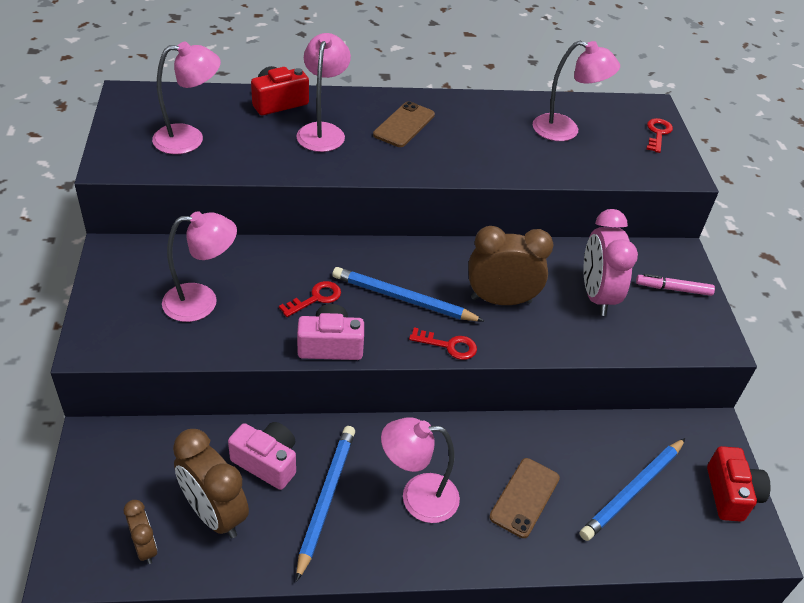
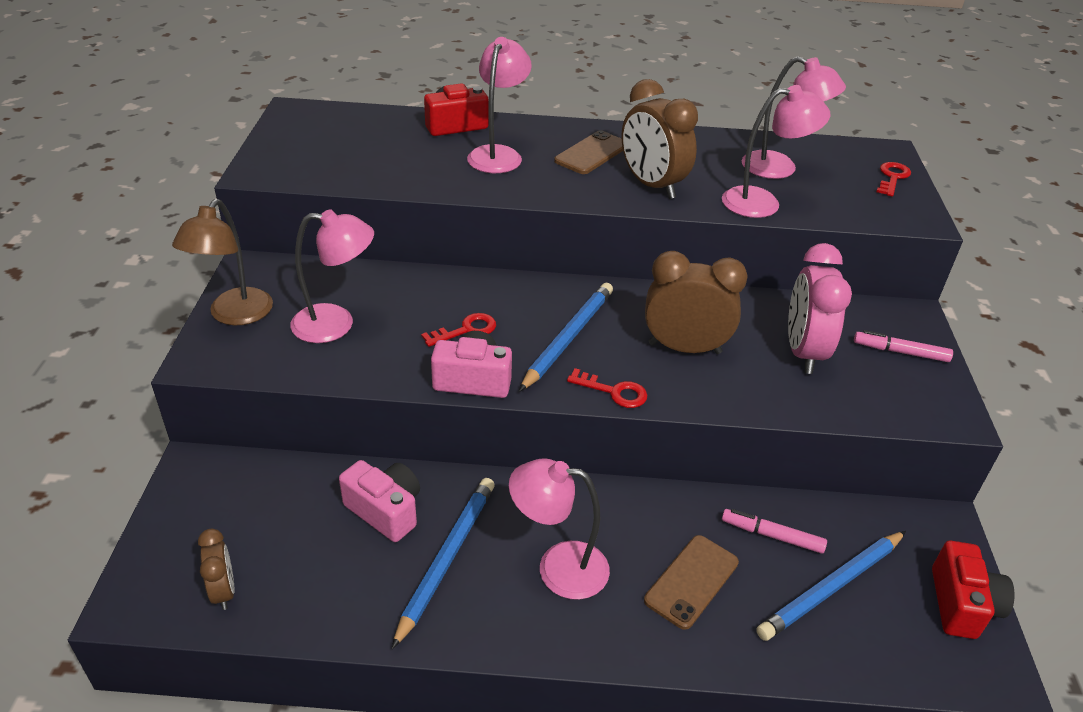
camera: 10 degrees right, 5 degrees down
(109, 300) = (235, 315): none -> brown lamp
(189, 139) = (349, 153): pink lamp -> pink lamp (762, 202)
(214, 514) = (312, 562): brown clock -> brown clock (651, 185)
(403, 299) = (568, 338): blue pencil -> blue pencil turned 90 degrees clockwise
(583, 452) = (772, 535): none -> pink marker

